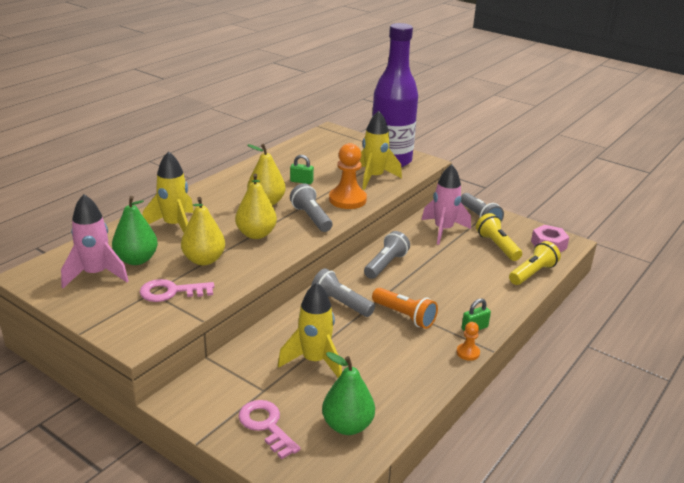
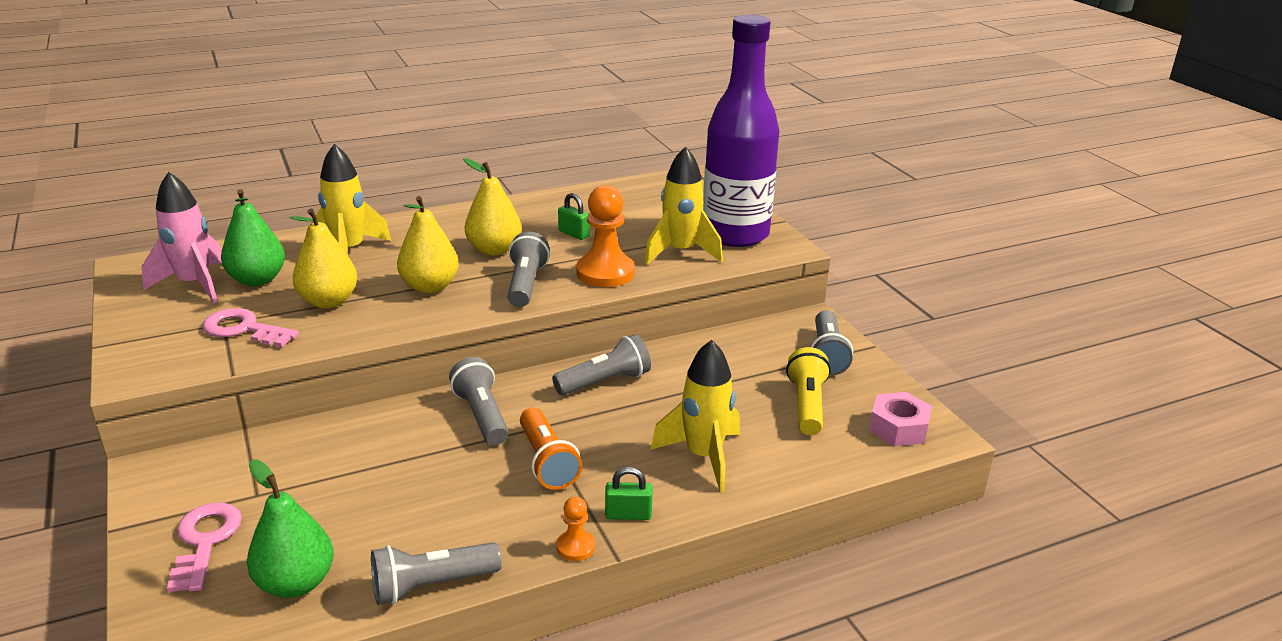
camera: 30 degrees right, 0 degrees up
(314, 361) = (358, 480): yellow rocket -> yellow rocket (703, 457)
(420, 398) = (432, 585): none -> grey flashlight
(443, 230) = (747, 358): pink rocket -> none
(532, 273) = (818, 463): yellow flashlight -> none

